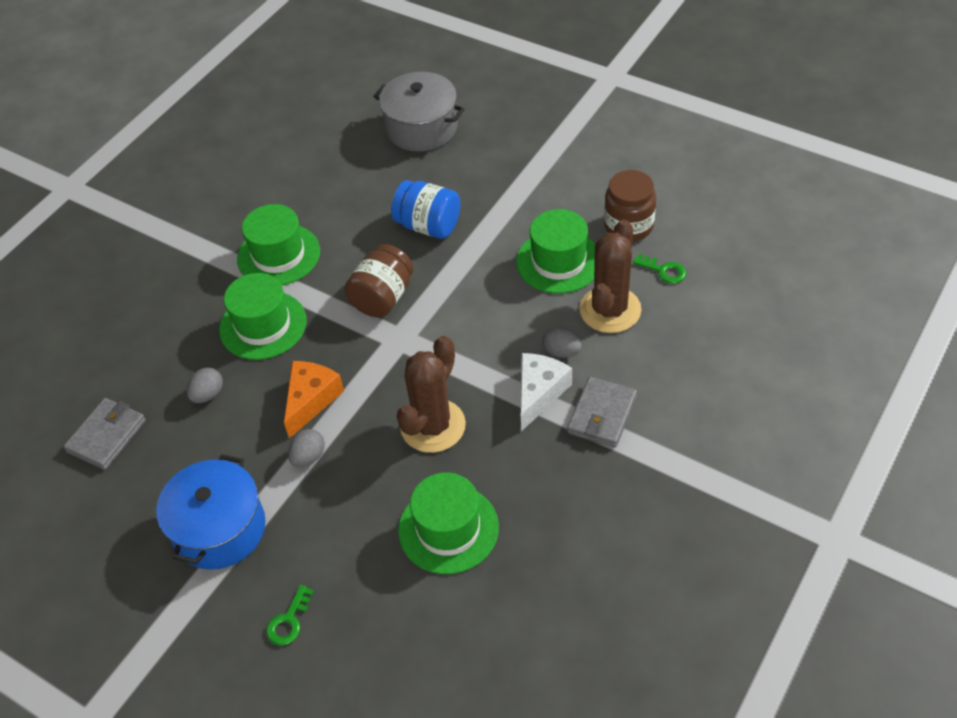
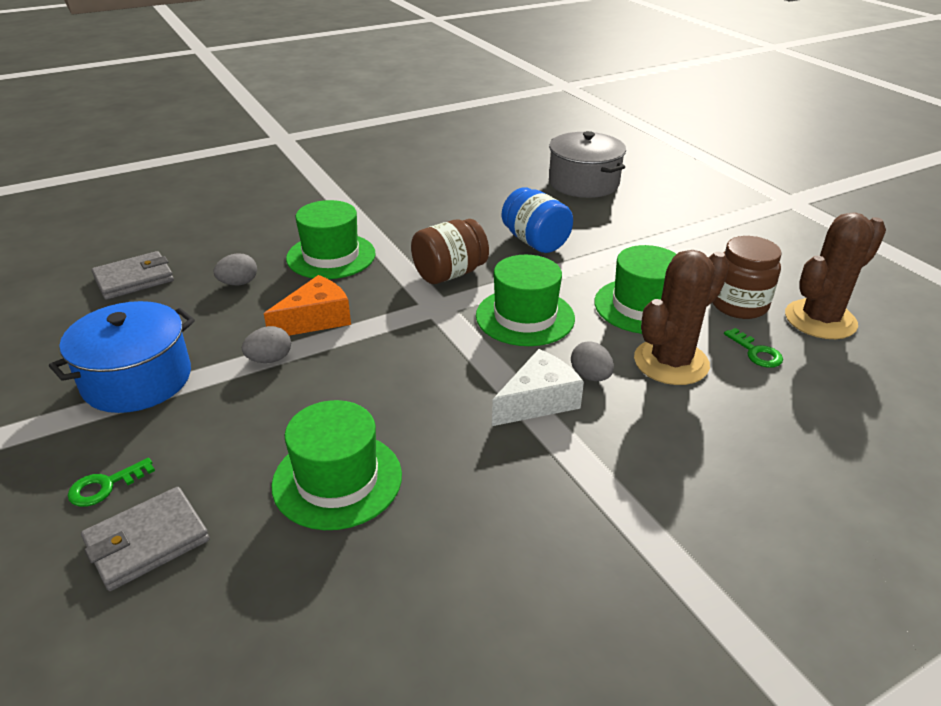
camera: 25 degrees right, 15 degrees down
(278, 255) = (390, 219): green hat -> green hat (525, 317)
(433, 426) = (406, 384): brown cactus -> brown cactus (820, 320)
(602, 415) = (594, 449): grey wallet -> grey wallet (147, 541)

